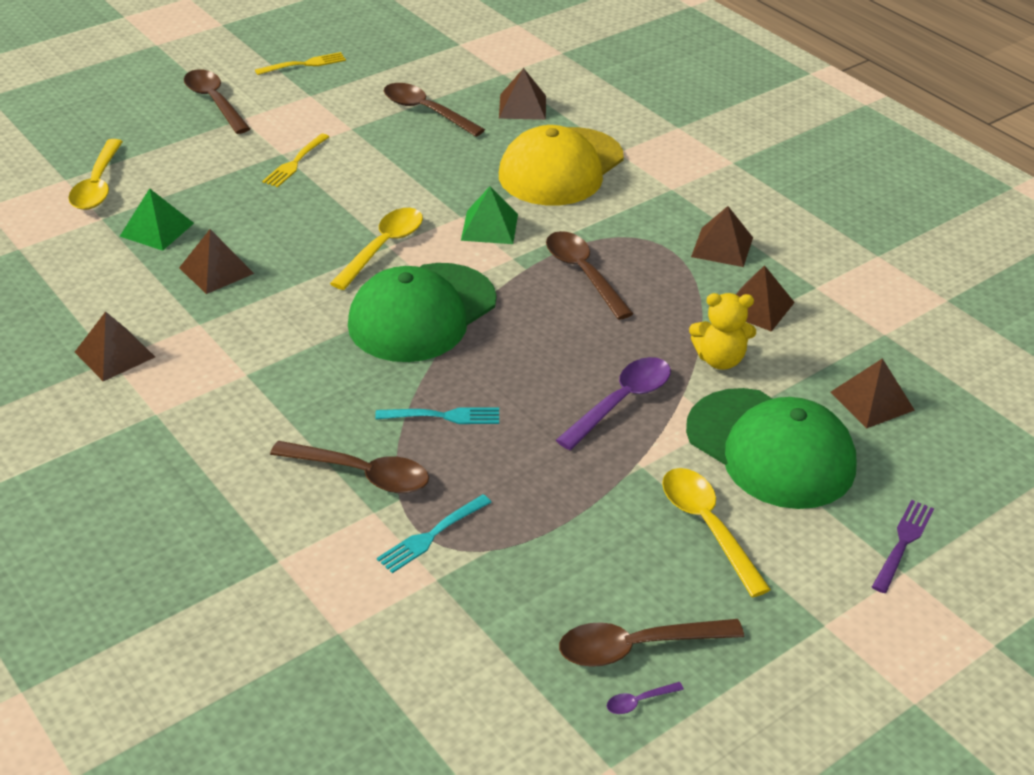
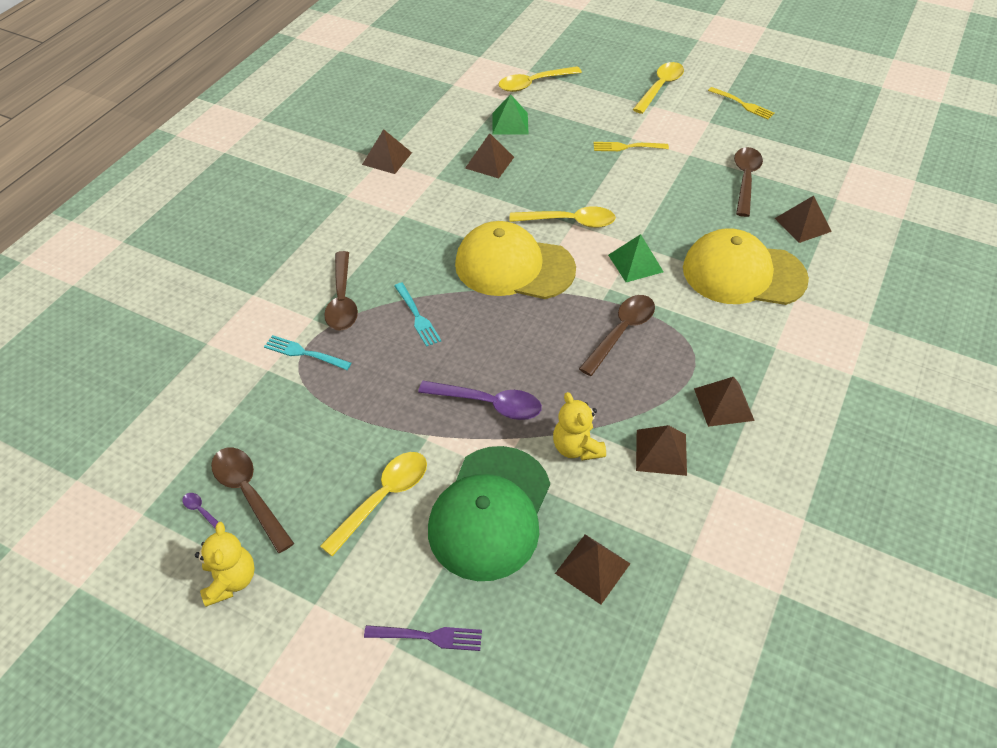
camera: 65 degrees right, 10 degrees up
(214, 102) = (660, 87): brown spoon -> yellow spoon
(422, 313) = (514, 266): green cap -> yellow cap
(759, 695) = (230, 580): none -> yellow teddy bear

